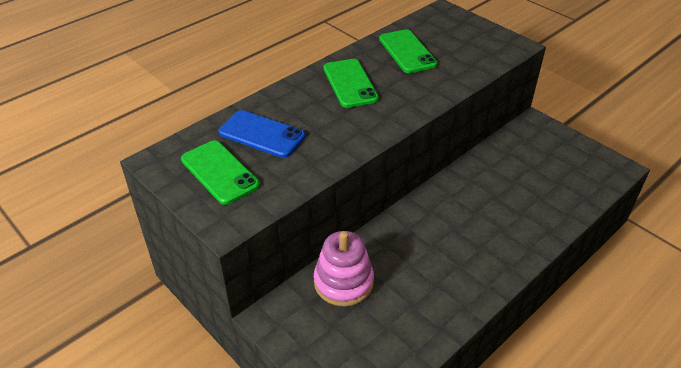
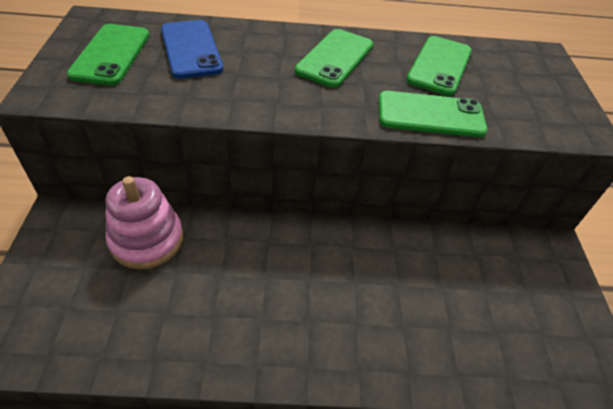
camera: 40 degrees right, 5 degrees up
(443, 84) = (430, 115): none -> green phone

